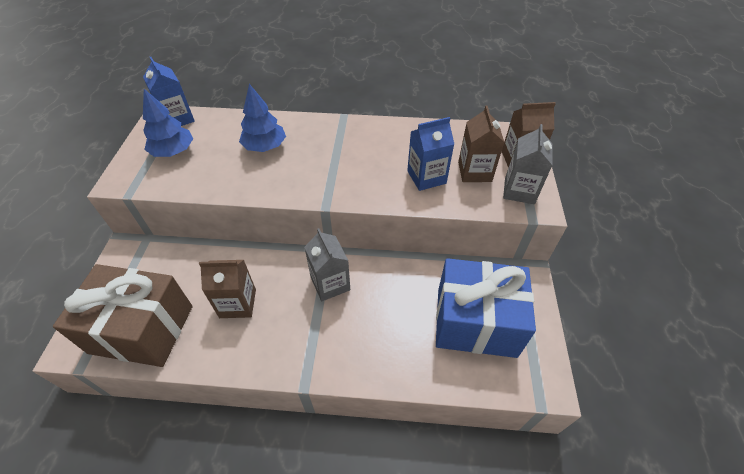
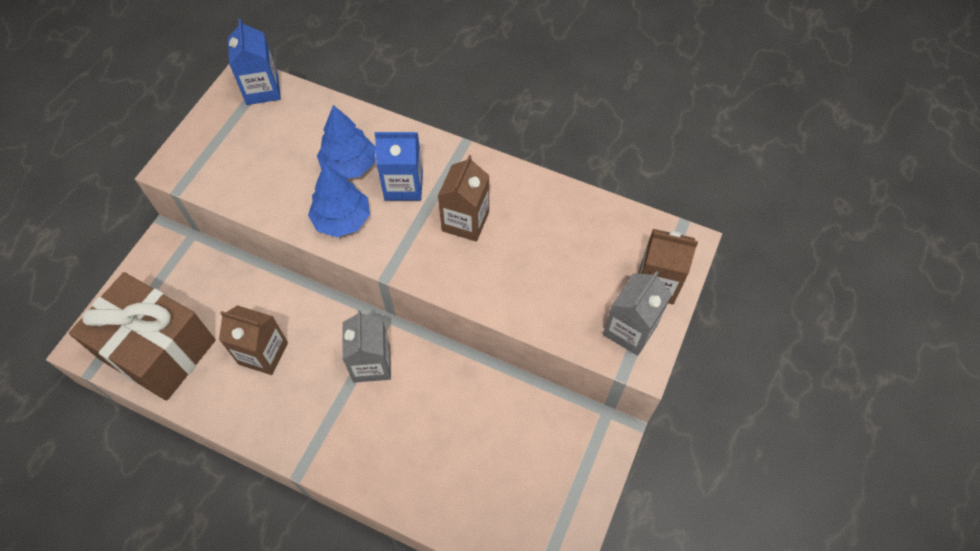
camera: 20 degrees right, 10 degrees up
(173, 152) = (242, 141): blue tree -> blue tree (342, 219)
(426, 177) = (524, 273): blue carton -> blue carton (403, 185)
(474, 172) = (588, 283): brown carton -> brown carton (465, 221)
(476, 322) = (514, 469): blue gift -> none

